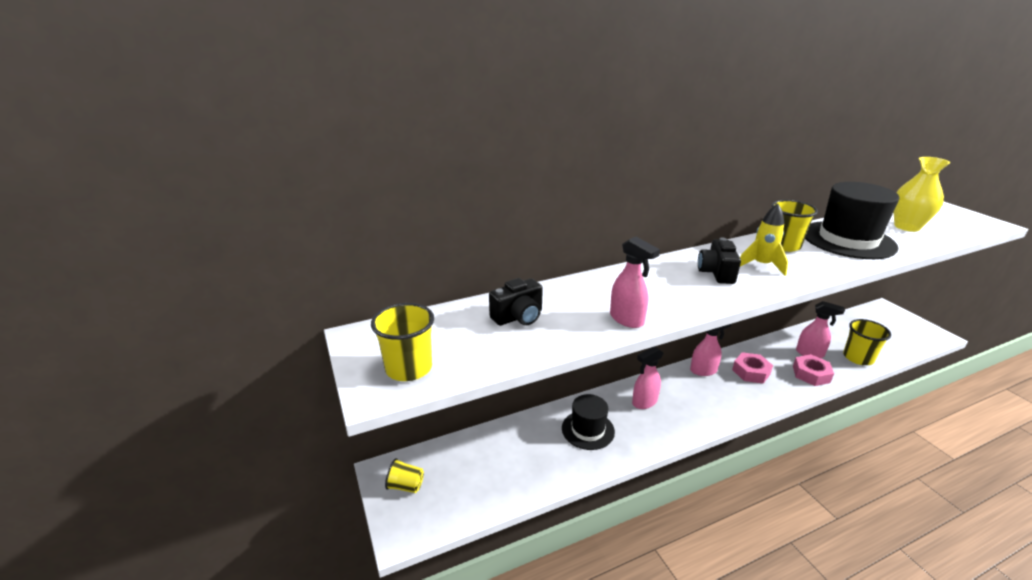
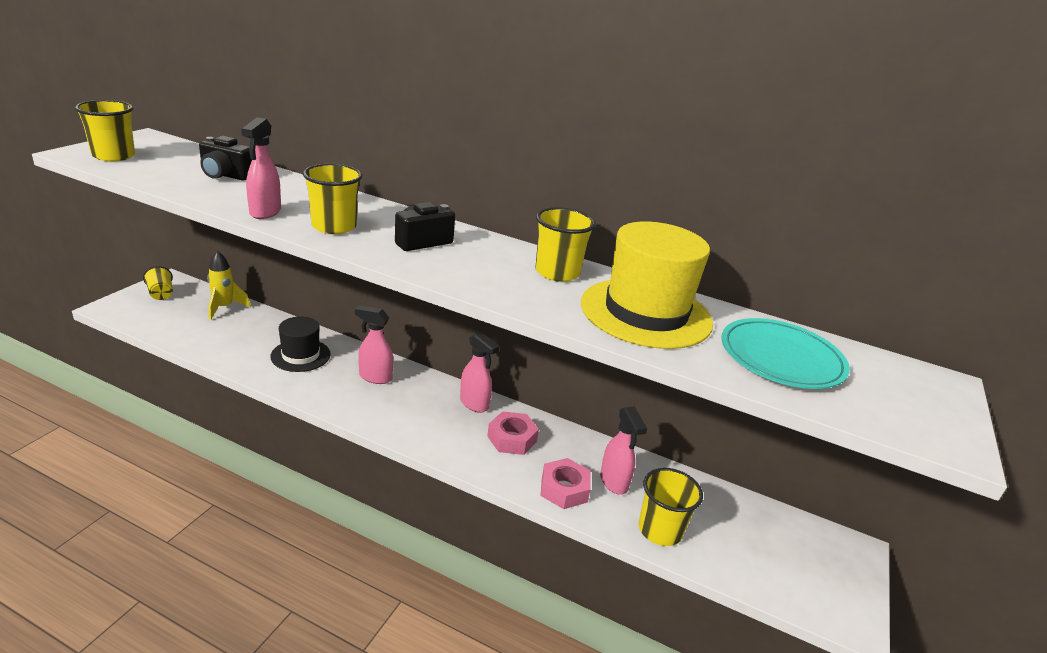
camera: 45 degrees right, 0 degrees up
(672, 298) = (334, 226): none -> yellow cup
(761, 265) = (476, 263): yellow rocket -> yellow rocket (224, 308)
(848, 240) = (646, 313): black hat -> yellow hat
(907, 227) = (781, 358): yellow vase -> turquoise plate

